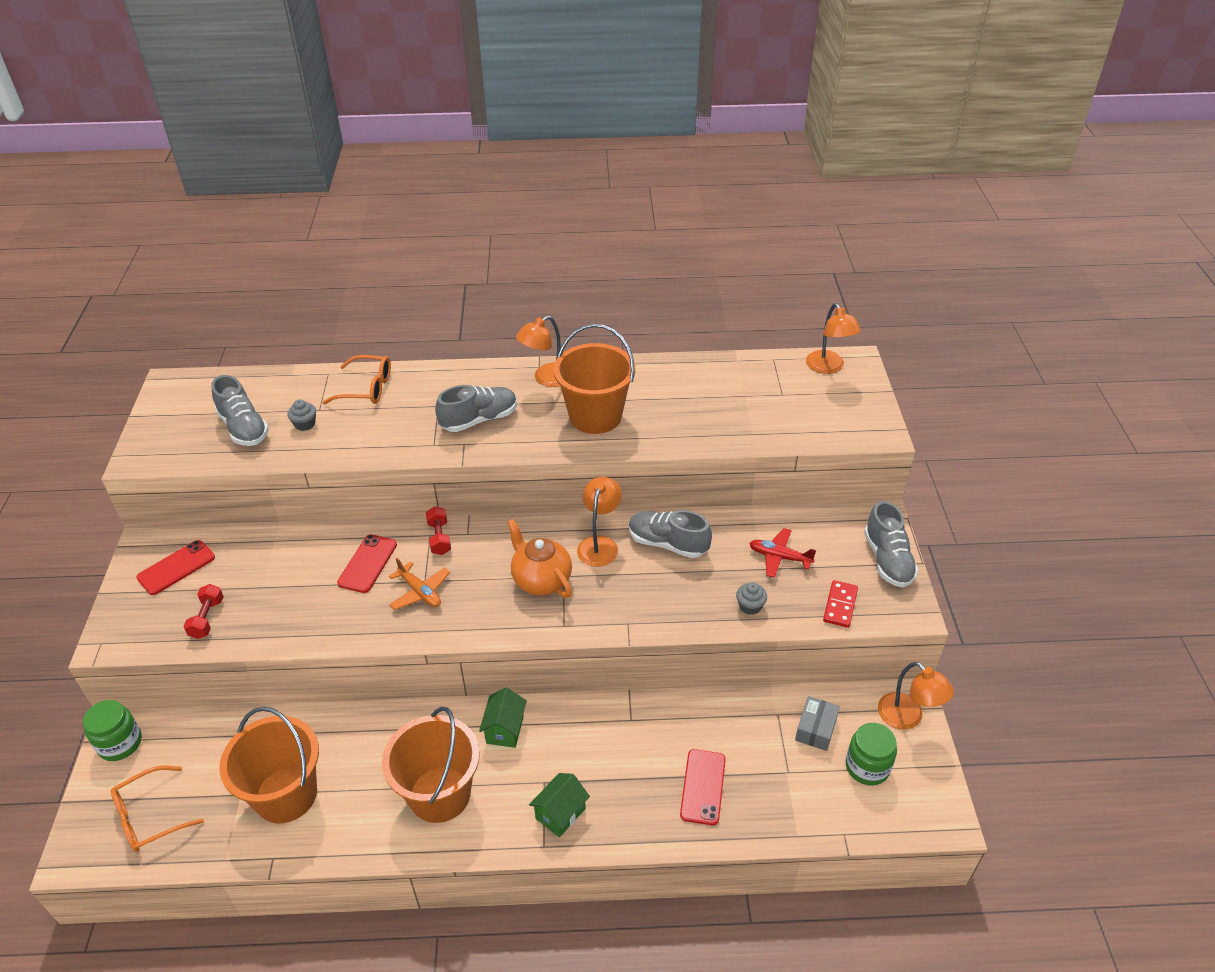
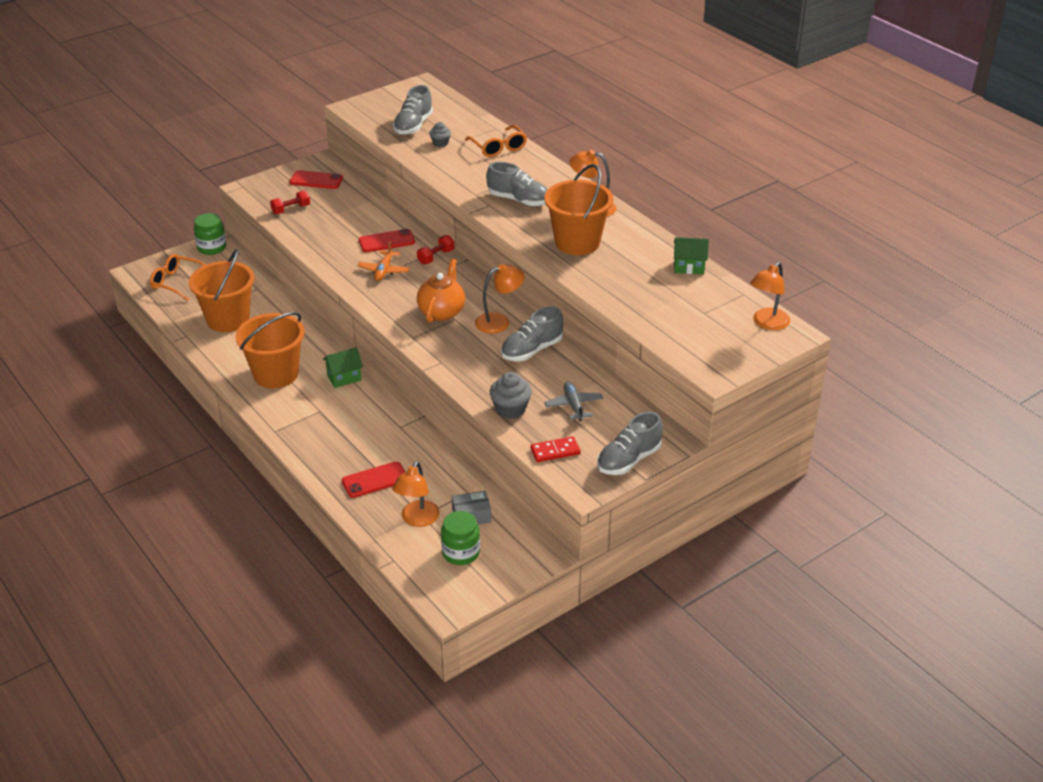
camera: 55 degrees right, 5 degrees down
(560, 813) = (303, 427): green house -> green house (689, 267)
(667, 544) = (531, 350): grey shoe -> grey shoe turned 120 degrees counterclockwise
(750, 606) = (510, 409): grey cupcake -> grey cupcake, size x1.60
(779, 557) = (574, 406): red plane -> grey plane
(907, 718) = (525, 559): orange lamp -> orange lamp (417, 520)

